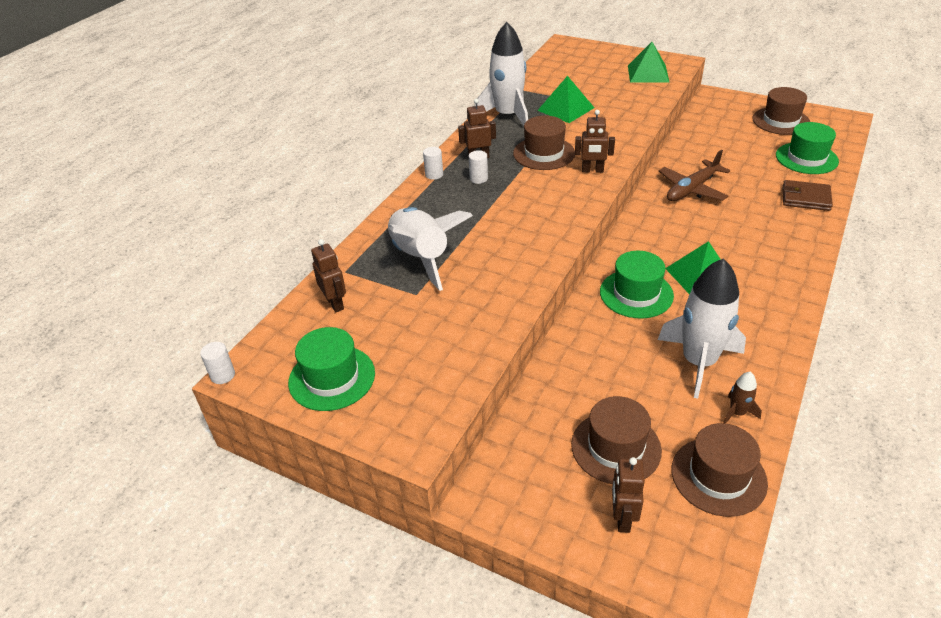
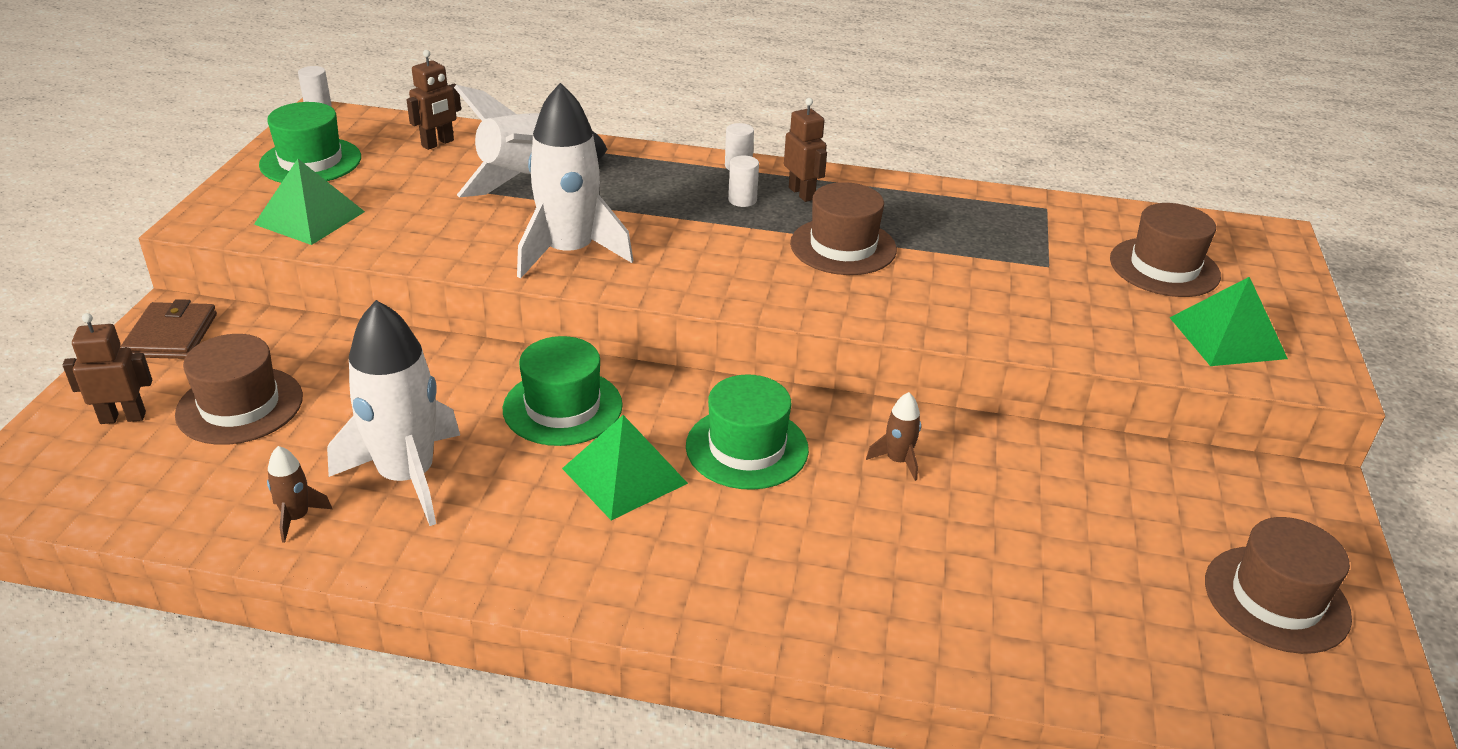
camera: 70 degrees right, 5 degrees down
(507, 115) = (946, 204): white rocket -> white rocket (569, 252)
(565, 109) = (1007, 255): green pyramid -> green pyramid (309, 218)
(592, 170) = (812, 295): brown robot -> none
(692, 189) = (897, 460): brown plane -> brown rocket
(718, 476) = (176, 498): brown hat -> brown hat (1164, 267)
(805, 198) = (943, 627): brown wallet -> brown wallet (171, 335)
(806, 158) = (1121, 638): green hat -> green hat (747, 448)

